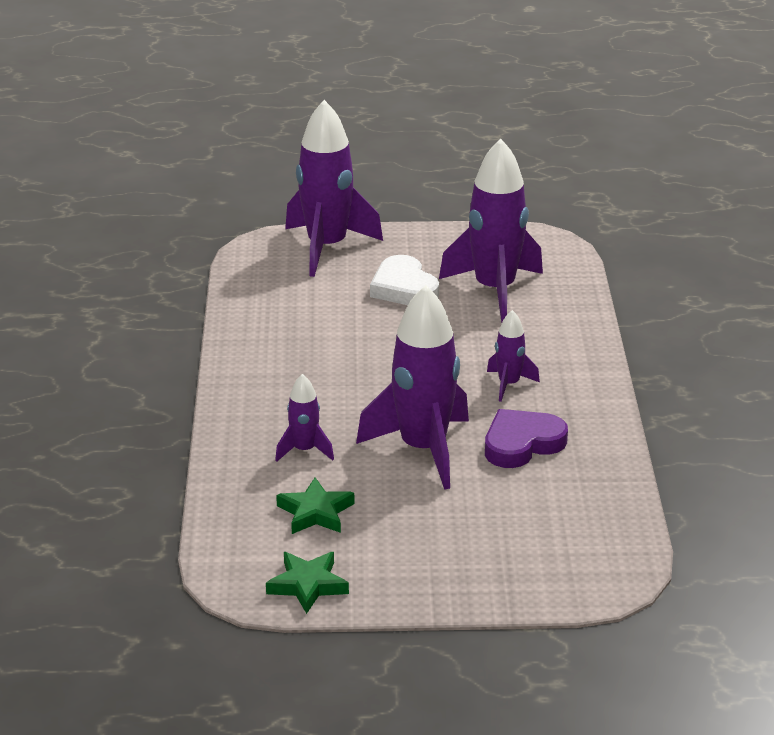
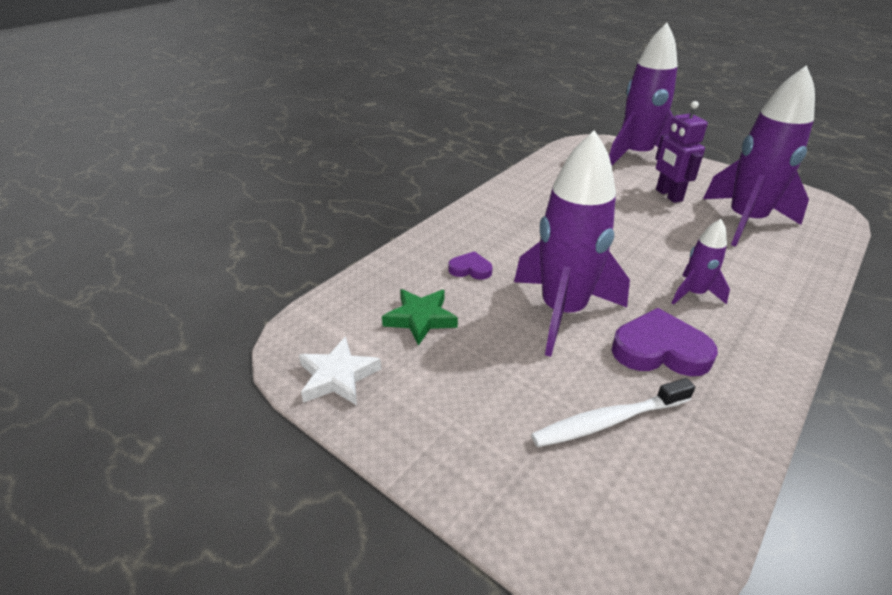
camera: 40 degrees right, 5 degrees up
(304, 450) = (470, 269): purple rocket -> purple heart
(307, 585) = (338, 376): green star -> white star
(404, 288) = (668, 195): white heart -> purple robot
(530, 510) = (608, 421): none -> white toothbrush

